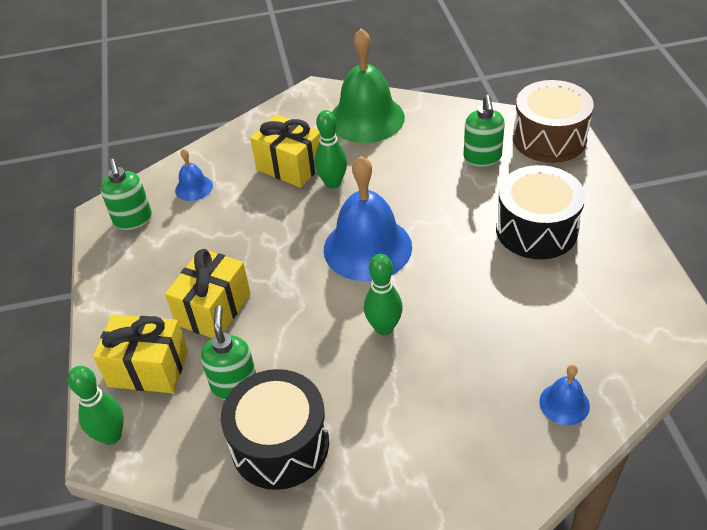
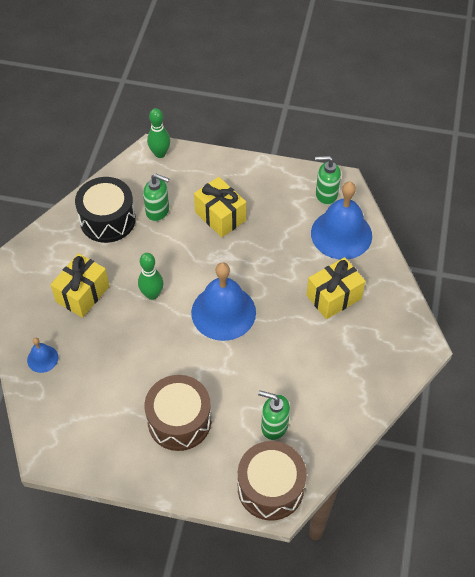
camera: 110 degrees right, 10 degrees up
(148, 368) = (194, 177): yellow gift -> yellow gift (82, 294)
(194, 188) = (341, 234): blue bell -> blue bell, size x2.15
(333, 183) = (300, 316): green bowling pin -> none
(366, 118) = (367, 368): green bell -> none
(536, 229) = (179, 421): black drum -> brown drum

